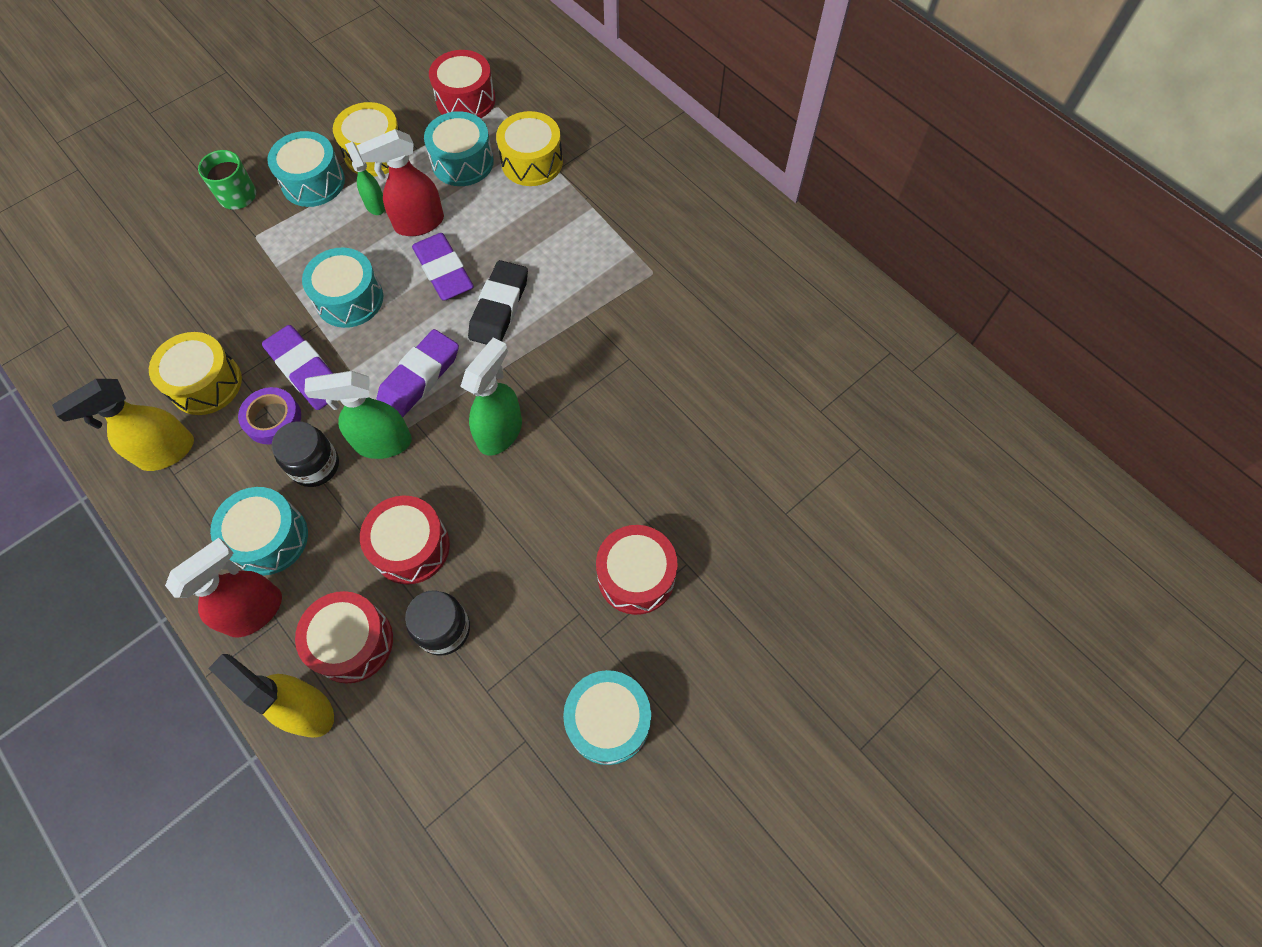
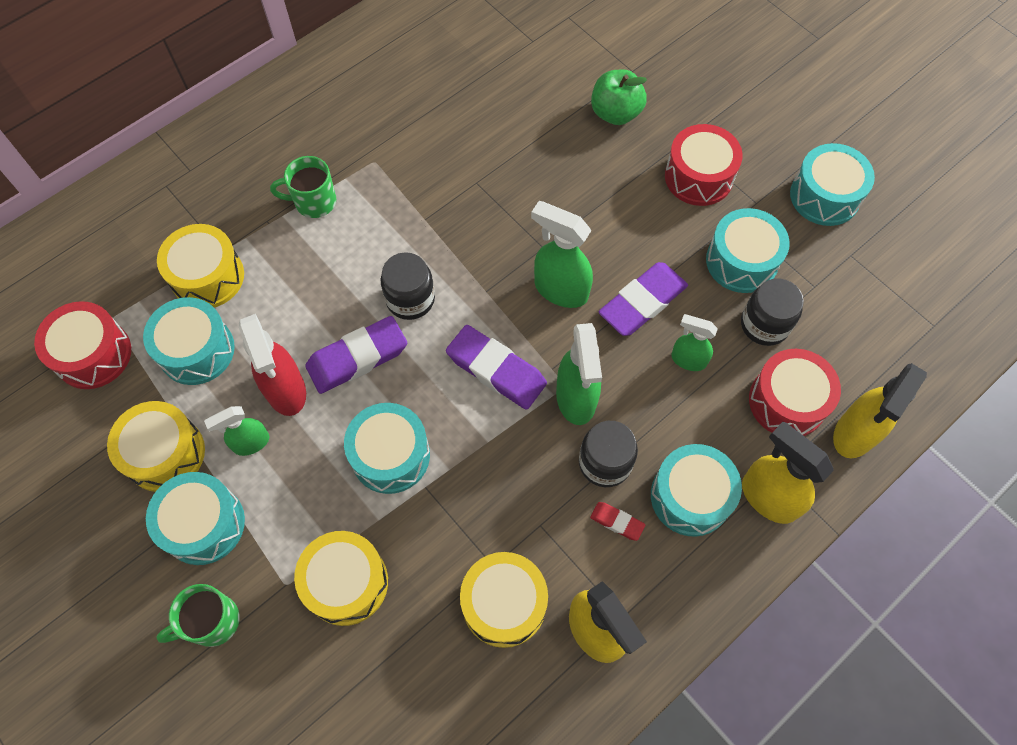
camera: 90 degrees left, 0 degrees up
(248, 274) = (346, 583): none -> yellow drum
(255, 611) = (768, 497): red spray bottle -> yellow spray bottle
(257, 473) = (617, 522): none -> red eraser
(273, 419) = (550, 517): purple tape -> none
(306, 371) = (488, 490): purple eraser -> purple eraser (642, 302)
(411, 547) = (688, 360): red drum -> green spray bottle
(499, 307) = (410, 299): black eraser -> black jar
(523, 613) = (741, 261): none -> turquoise drum
(607, 229) = (314, 202): none -> green mug
(722, 492) = (615, 113): none -> green apple

